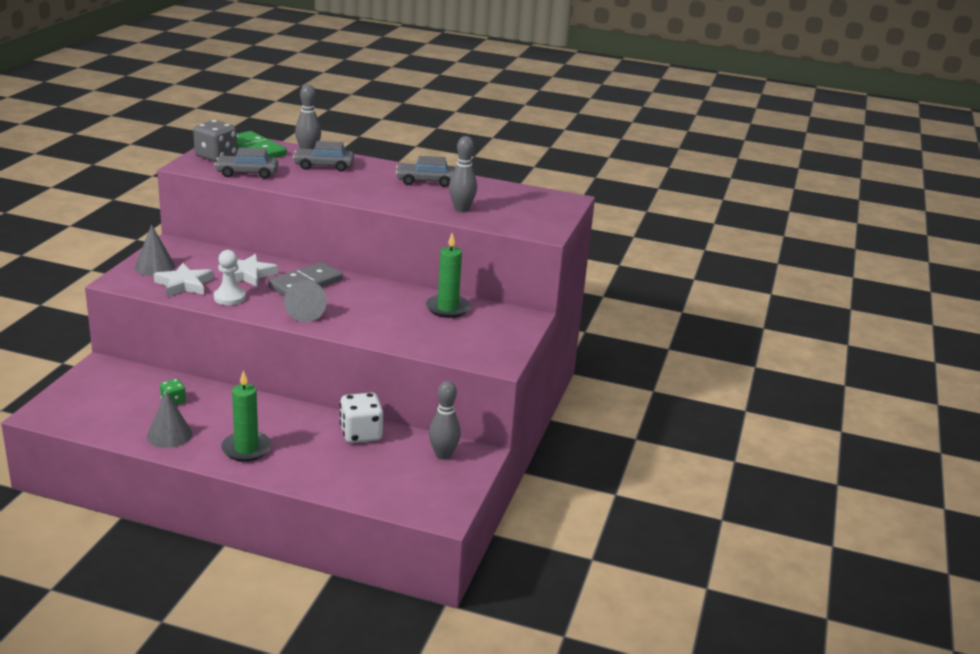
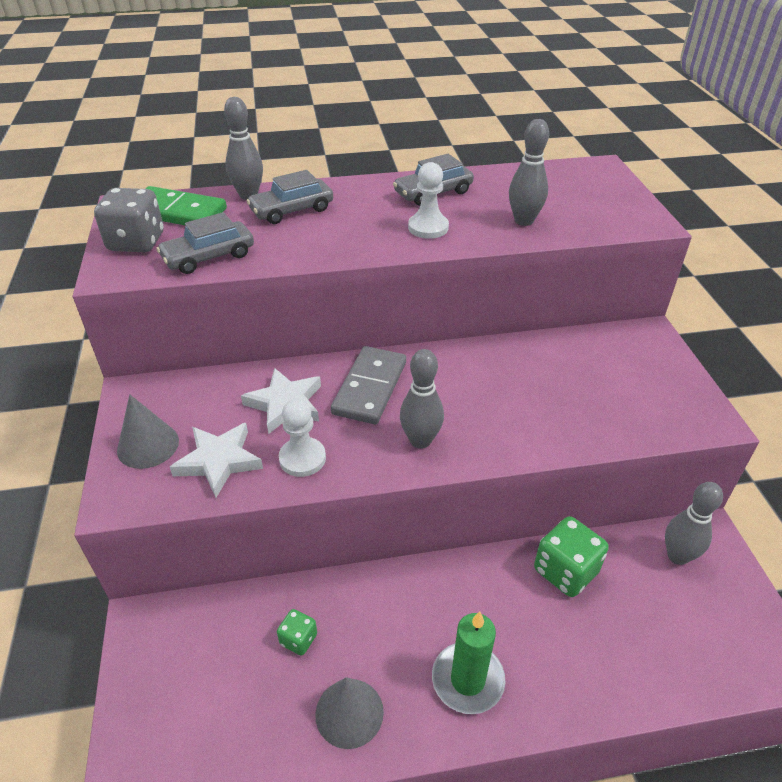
camera: 25 degrees left, 15 degrees up
(304, 312) = (420, 440): grey cone -> grey bowling pin
(361, 434) = (565, 571): white dice -> green dice
(394, 196) = (428, 227): none -> white pawn
(447, 308) = (562, 357): green candle -> none

